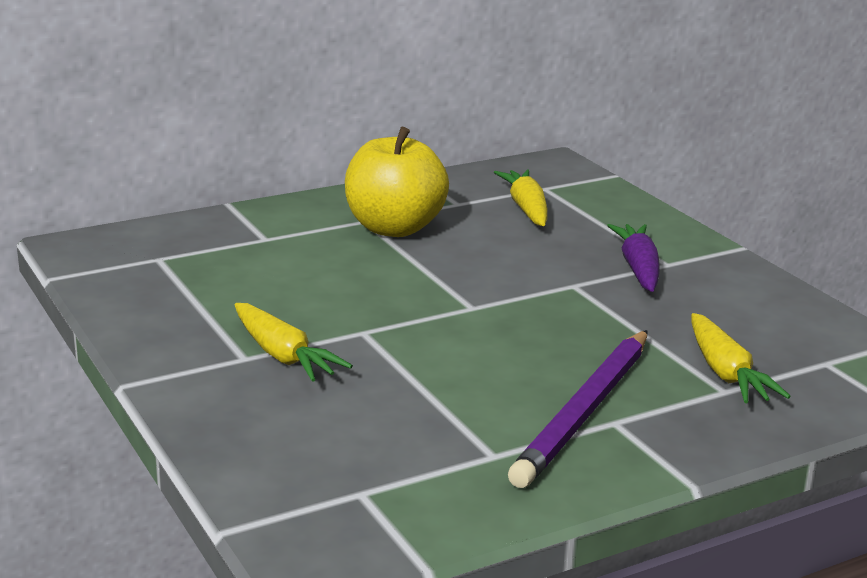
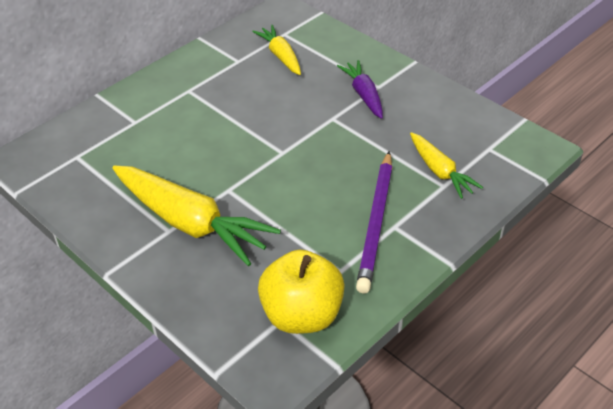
camera: 15 degrees left, 20 degrees up
(283, 356) = (190, 223): yellow carrot -> yellow carrot, size x1.83
(394, 228) = (209, 93): yellow apple -> yellow apple (302, 315)

